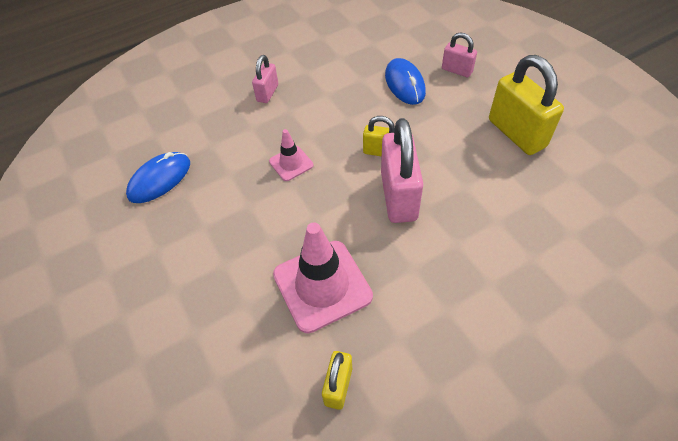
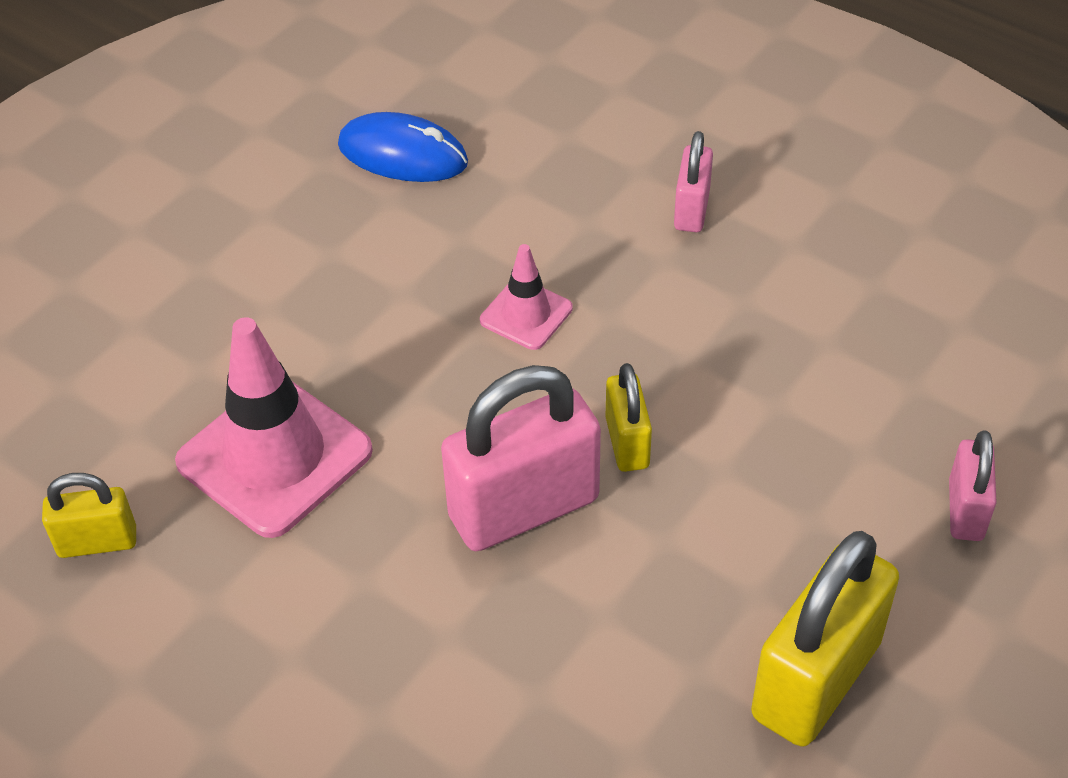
camera: 65 degrees right, 5 degrees down
(267, 93) = (691, 210): pink padlock -> pink padlock turned 75 degrees counterclockwise
(404, 84) = (856, 424): blue mouse -> none

